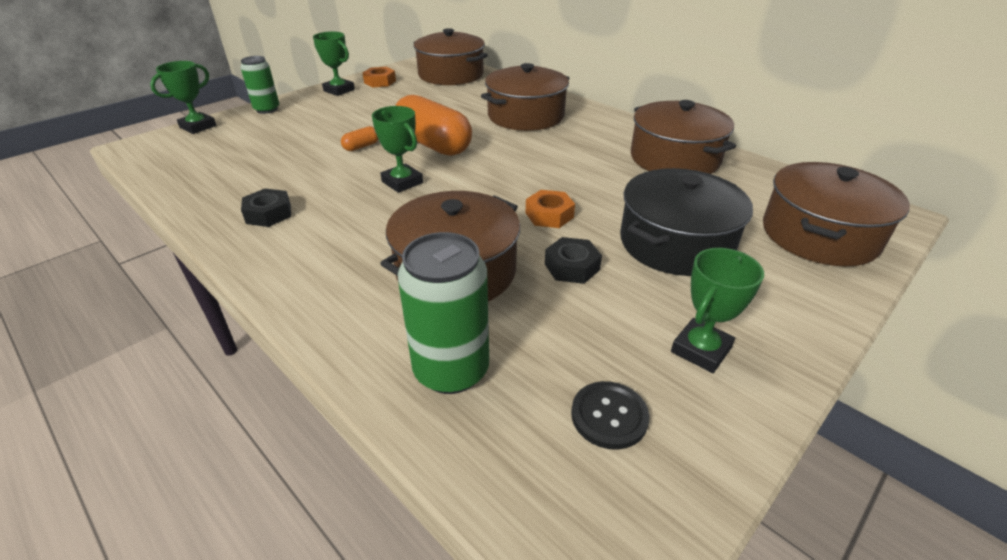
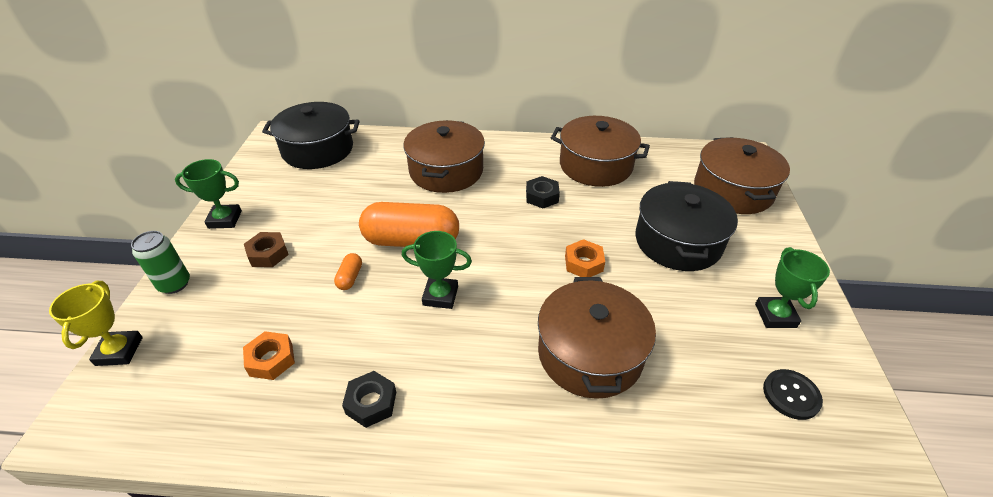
camera: 40 degrees left, 5 degrees up
(198, 127) = (119, 351): green trophy -> yellow trophy
(335, 115) = (268, 254): none -> brown nut
(380, 82) = (256, 189): orange nut -> orange nut (271, 359)
(451, 75) = (318, 150): brown pot -> black pot
(451, 370) = (688, 433): green can -> none
(572, 267) = (649, 300): black nut -> black nut (542, 196)

